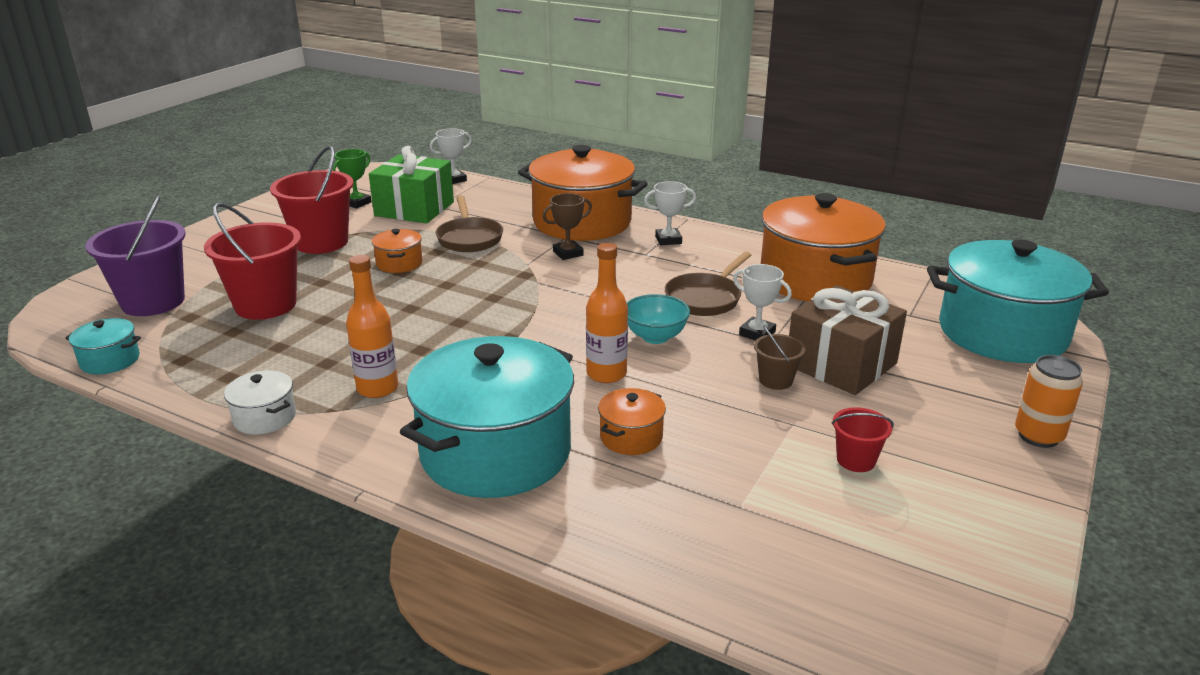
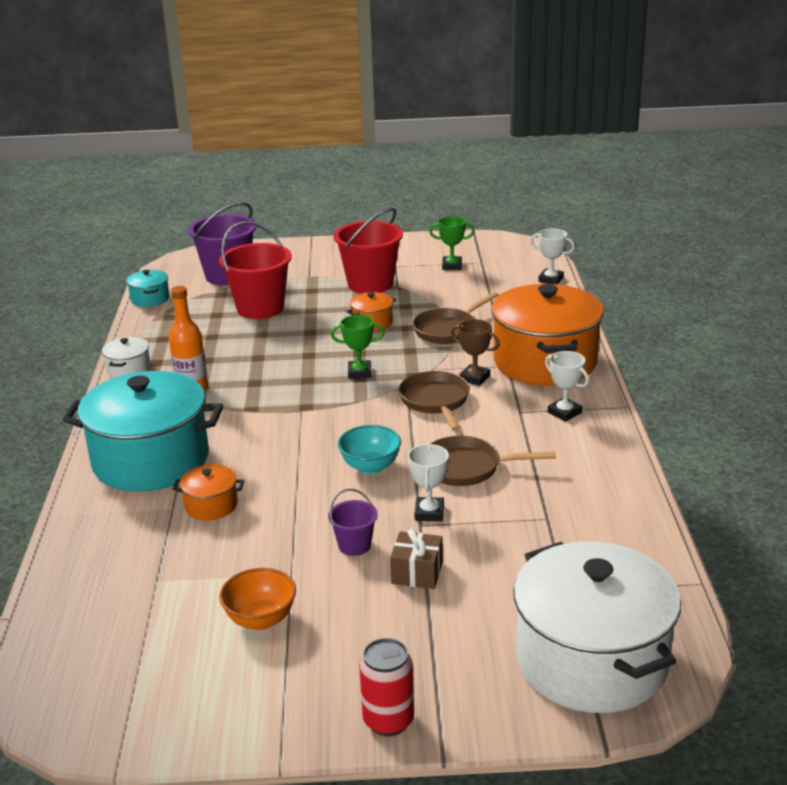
camera: 60 degrees right, 0 degrees up
(414, 209) = (472, 289): green gift -> none
(483, 295) = (359, 373): none -> green trophy
(584, 279) = (435, 401): none -> brown pan
(606, 374) = (291, 465): orange bottle -> none
(775, 380) = (354, 545): brown bucket -> purple bucket
(815, 279) = (580, 514): orange pot -> none
(841, 364) = (417, 573): brown gift -> brown gift, size x0.52
(856, 460) = (260, 619): red bucket -> orange bowl
(1002, 333) = (591, 660): turquoise pot -> white pot
(1038, 436) = (388, 721): orange can -> red can

